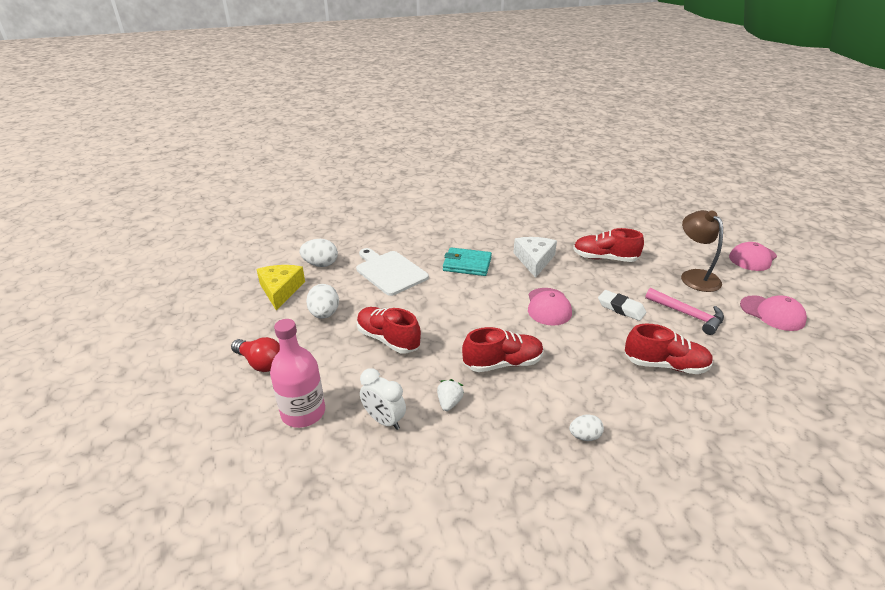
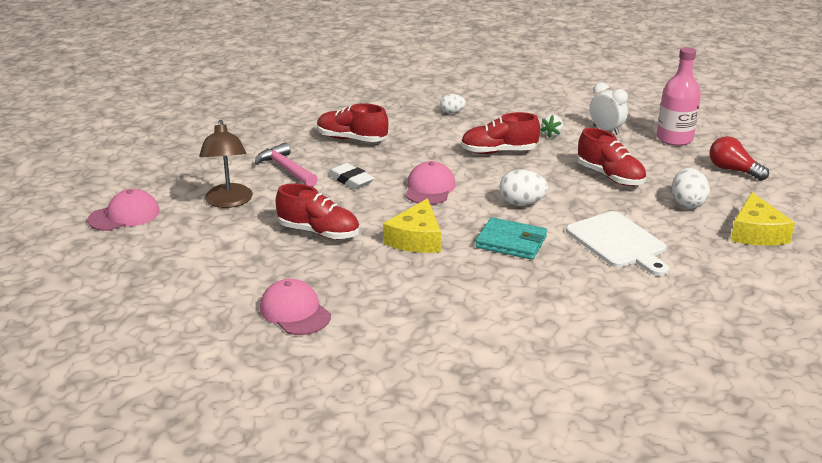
camera: 170 degrees left, 5 degrees down
(321, 264) = (720, 261): white egg -> white egg (522, 203)
(534, 260) = (416, 239): white cheese -> yellow cheese
(772, 313) = (197, 163): pink cap -> pink cap (295, 312)

